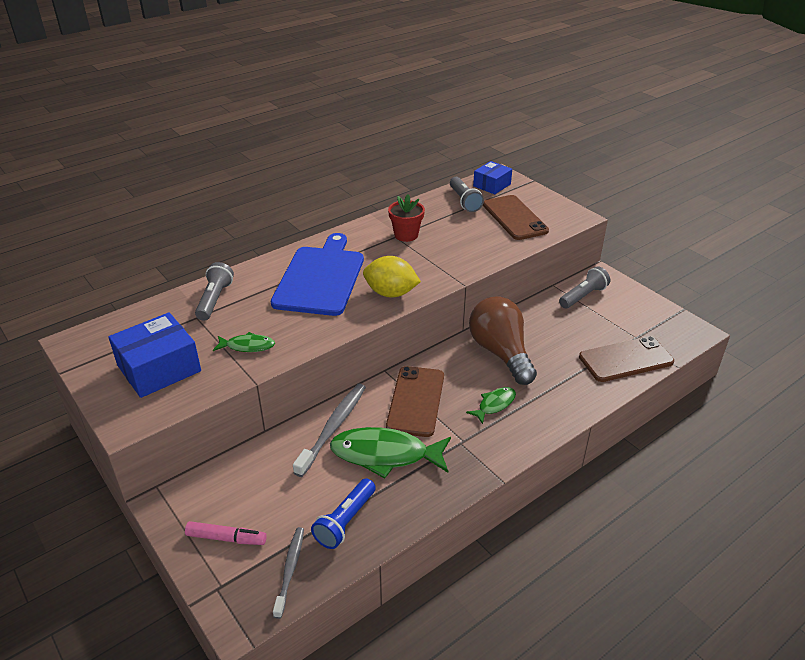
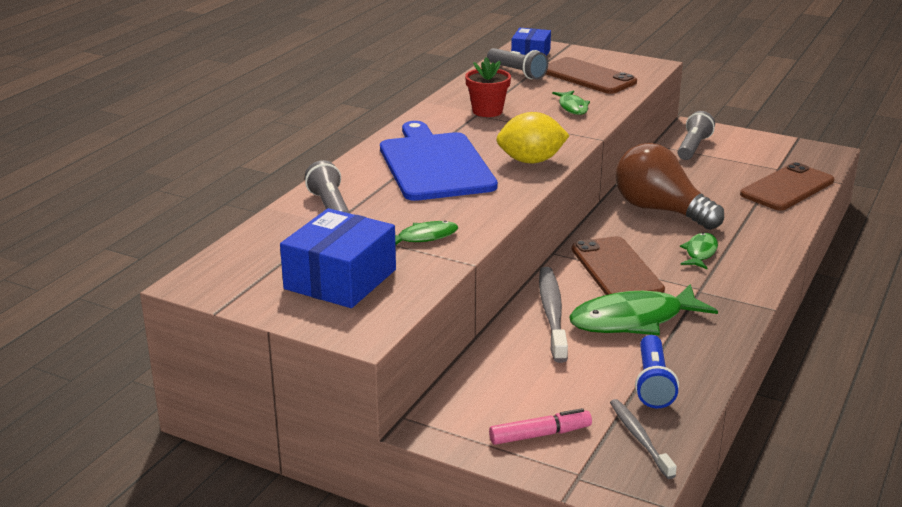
camera: 25 degrees left, 10 degrees down
(473, 246) = (572, 107): none -> green fish

